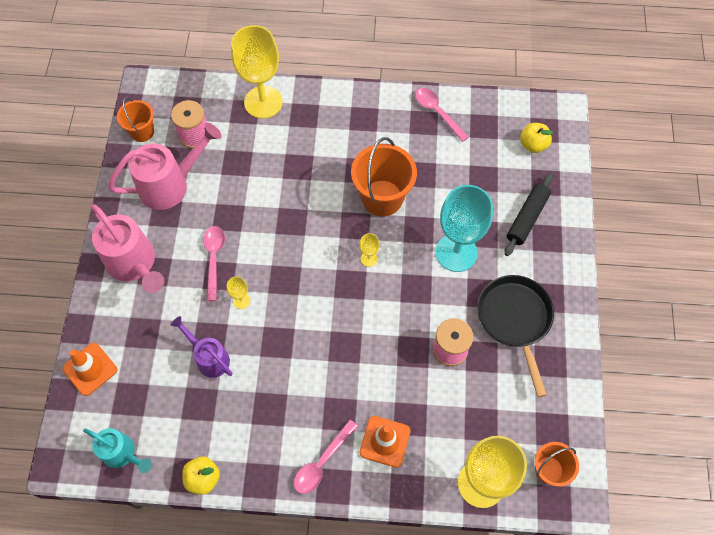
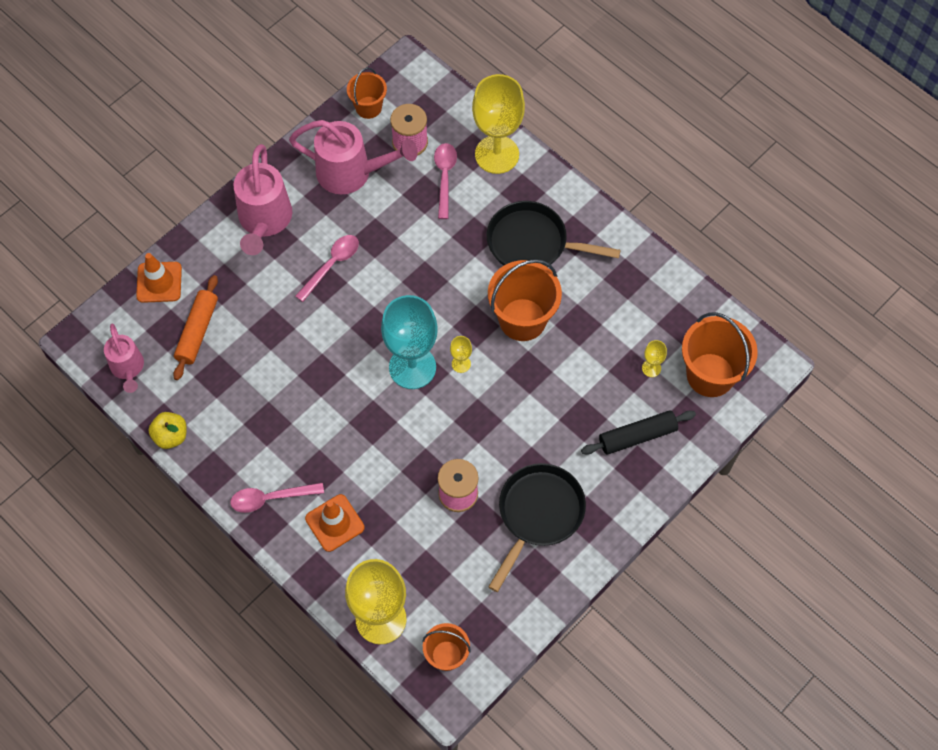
camera: 40 degrees right, 0 degrees up
(122, 453) = (128, 368): turquoise watering can -> pink watering can
(154, 383) = (197, 331): none -> orange rolling pin
(209, 358) = (257, 345): purple watering can -> none
(241, 300) = (323, 318): yellow goblet -> yellow goblet (651, 368)
(341, 143) = (532, 243): none -> black pan
(437, 112) = (648, 278): pink spoon -> pink spoon (445, 177)
(456, 252) = (542, 417): turquoise goblet -> turquoise goblet (412, 367)
(533, 145) = (710, 375): yellow apple -> orange bucket

